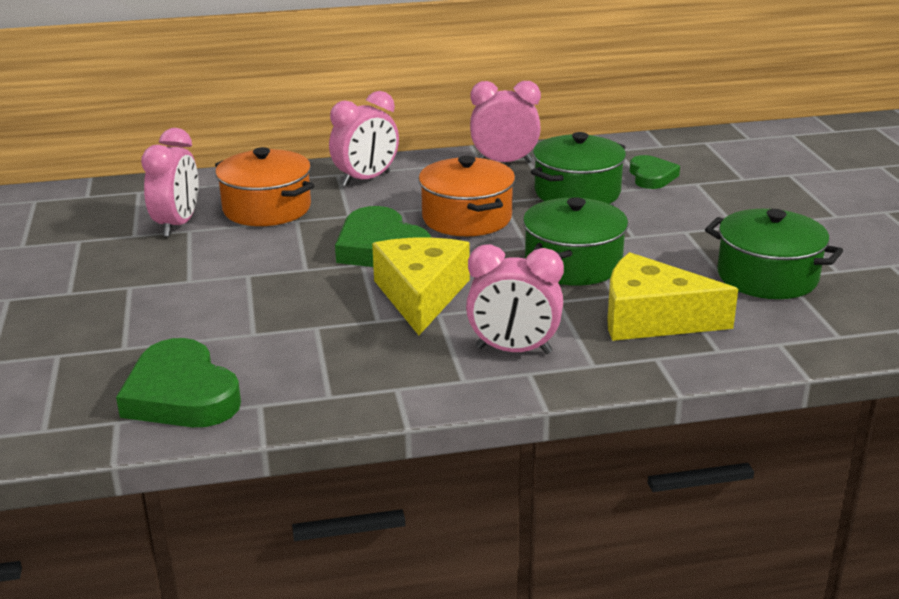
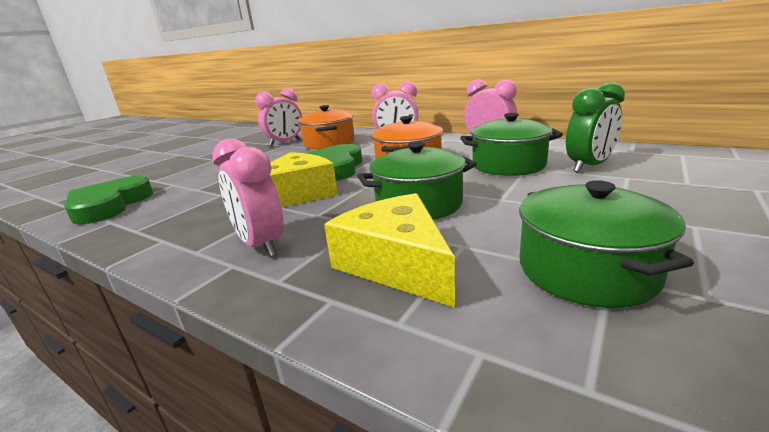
camera: 45 degrees right, 5 degrees down
(651, 176) = (589, 166): green heart -> green clock

